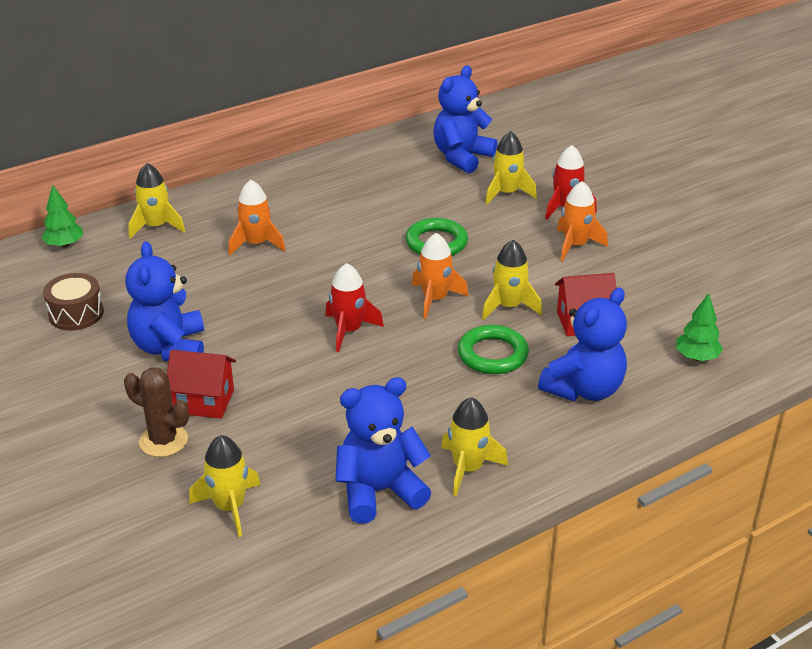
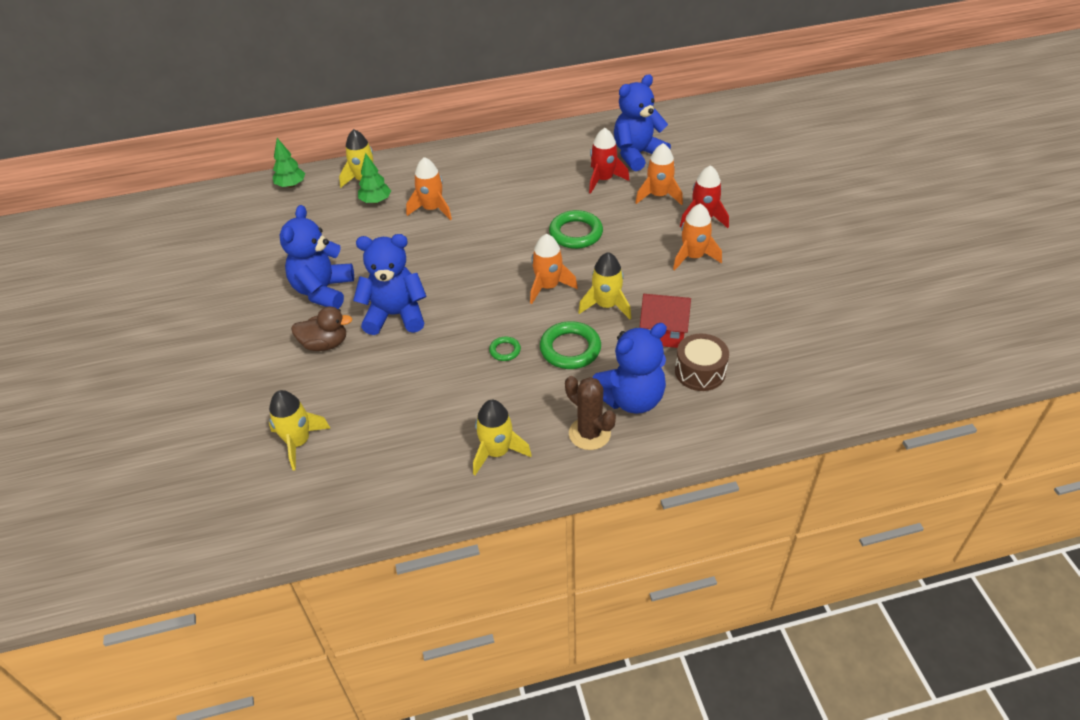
camera: 20 degrees right, 10 degrees up
(76, 314) = (270, 247): brown drum -> brown drum (700, 372)
(163, 441) = (279, 372): brown cactus -> brown cactus (589, 433)
(204, 401) = (325, 344): red house -> brown duck
(349, 330) = (465, 302): red rocket -> red rocket (603, 180)
(379, 491) = (417, 456): blue teddy bear -> blue teddy bear (395, 315)
(421, 369) = (505, 350): none -> green ring
(507, 193) = (659, 195): yellow rocket -> orange rocket
(696, 357) = (747, 389): green tree -> green tree (375, 201)

